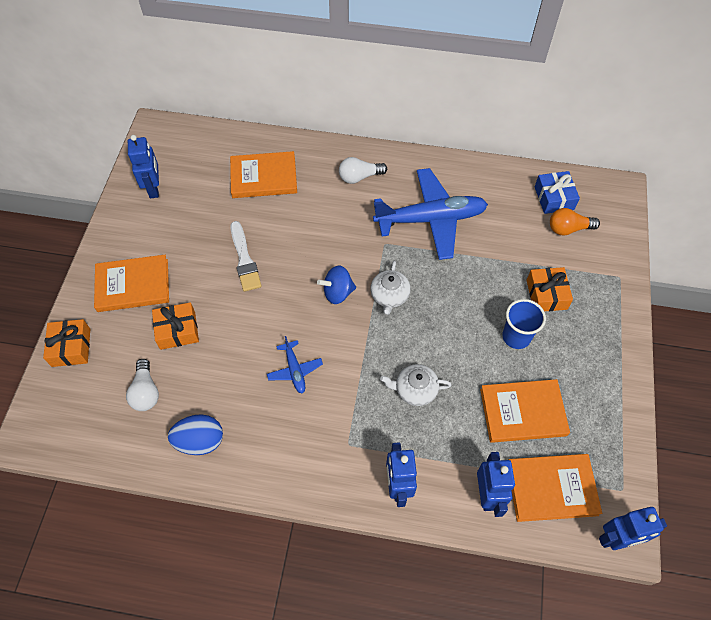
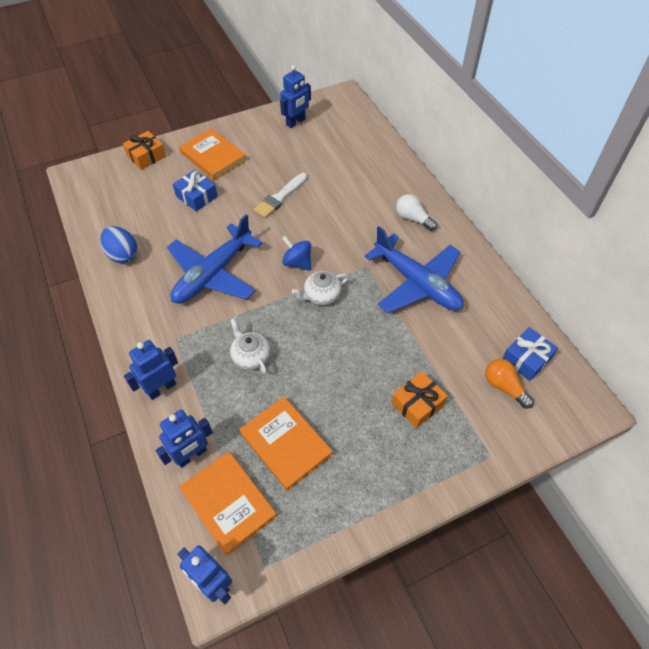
camera: 55 degrees right, 5 degrees down
(146, 392) = (140, 208): white light bulb -> none
(177, 330) = (196, 196): orange gift -> blue gift
(264, 177) = (358, 168): orange book -> none
(295, 370) = (213, 274): blue plane -> blue plane, size x2.20
(516, 337) = (355, 402): blue cup -> none

